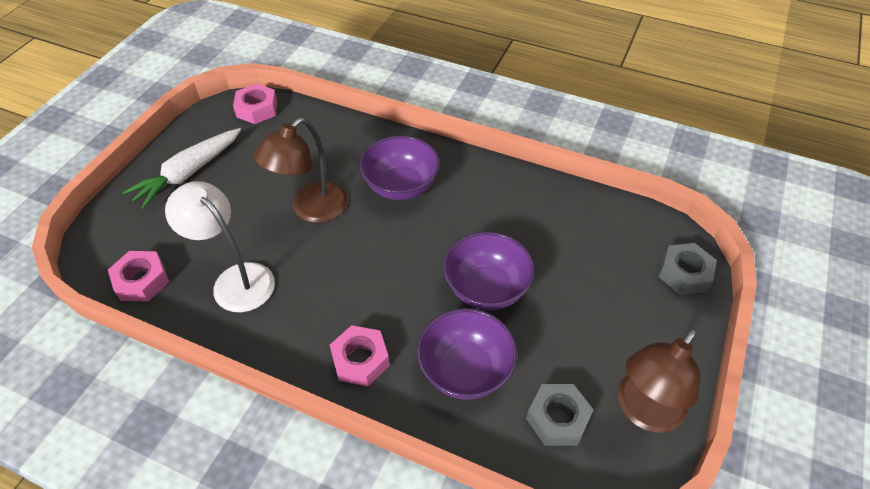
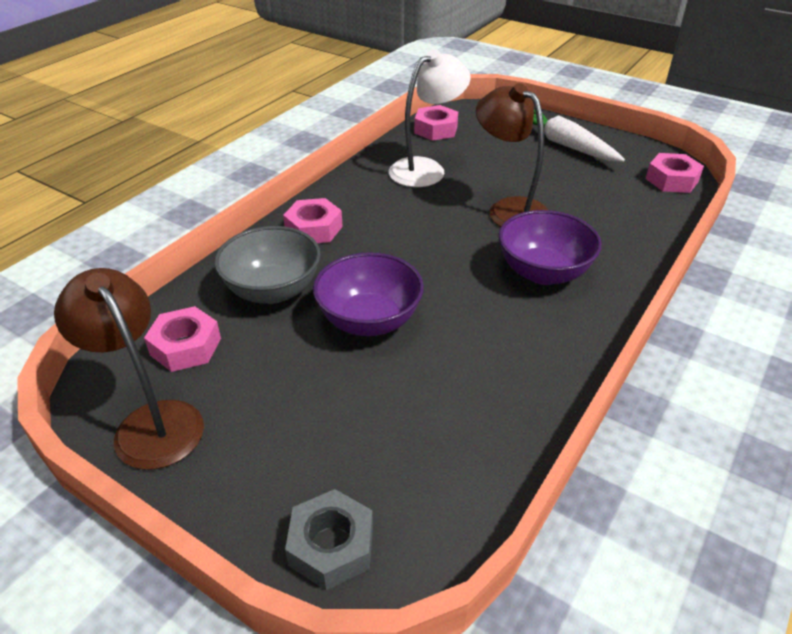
camera: 100 degrees right, 10 degrees down
(465, 370) = (273, 290): purple bowl -> grey bowl
(557, 418) = (186, 346): grey nut -> pink nut

